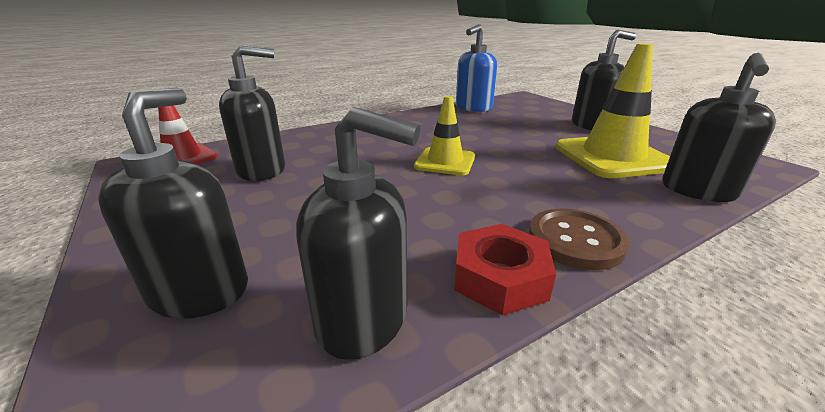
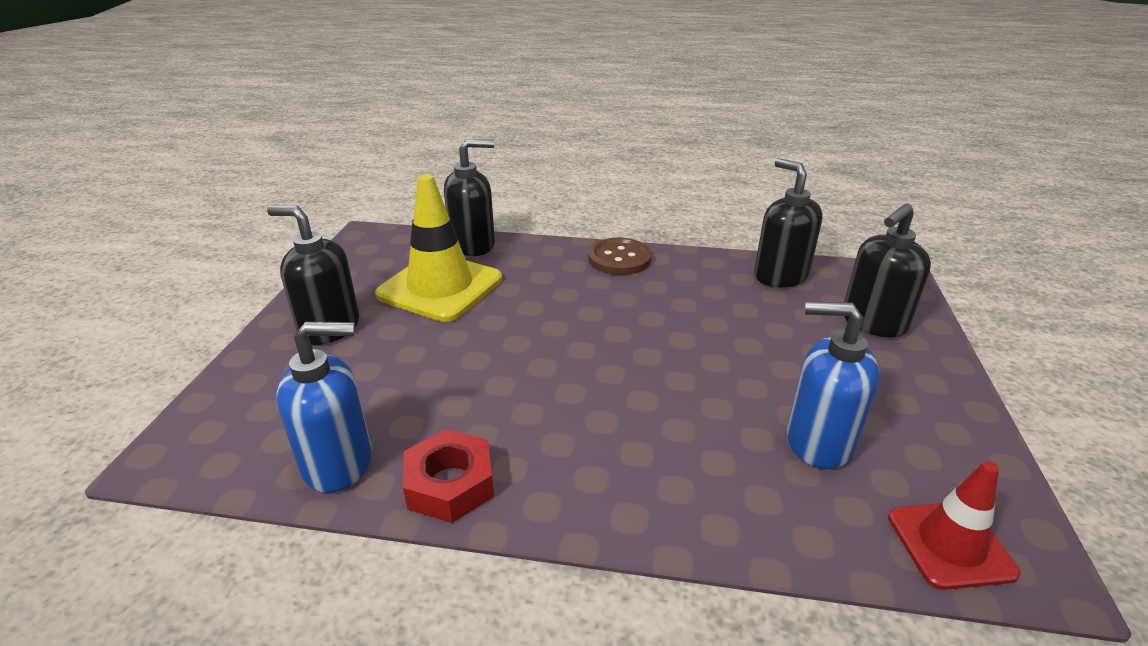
camera: 140 degrees left, 5 degrees up
(262, 170) = (818, 441): black soap dispenser -> blue soap dispenser
(445, 162) = (596, 354): yellow traffic cone -> none
(500, 278) = (691, 263): red nut -> red nut (450, 484)

